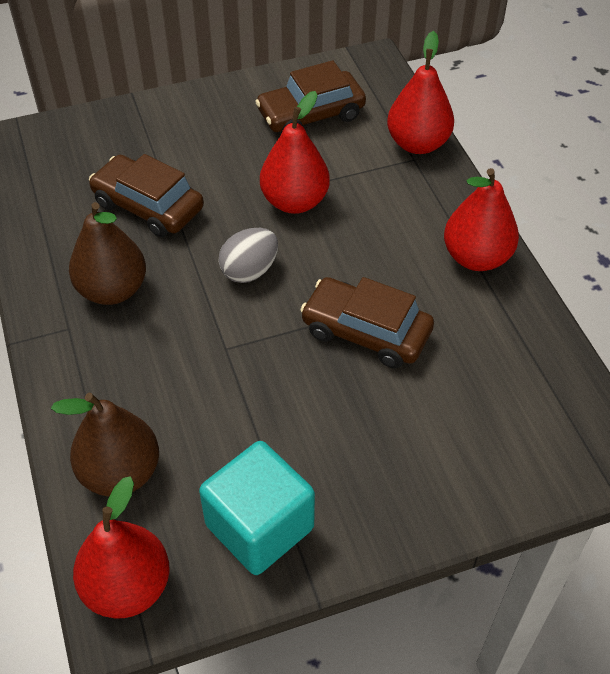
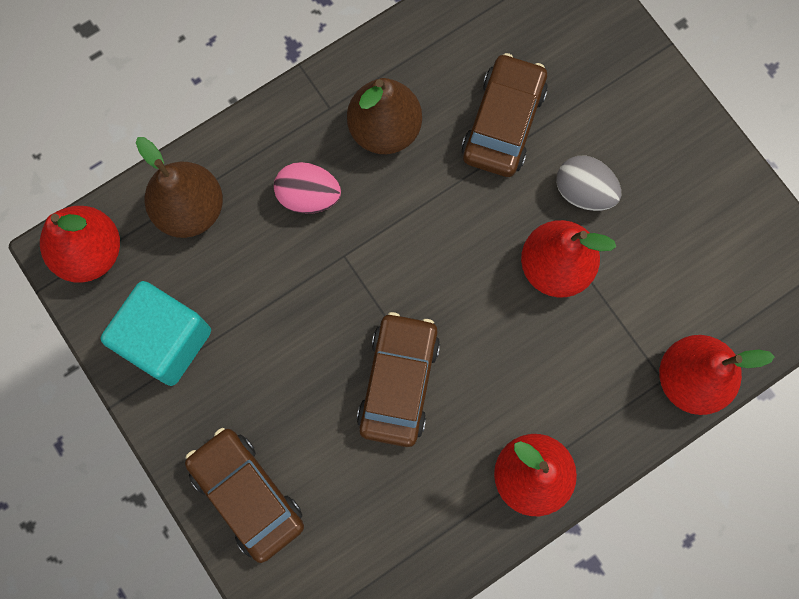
camera: 75 degrees right, 25 degrees up
(152, 364) = (308, 196): none -> pink egg
(249, 271) = (445, 249): grey egg -> grey egg (583, 192)
(311, 114) = (699, 247): brown car -> brown car (247, 495)

